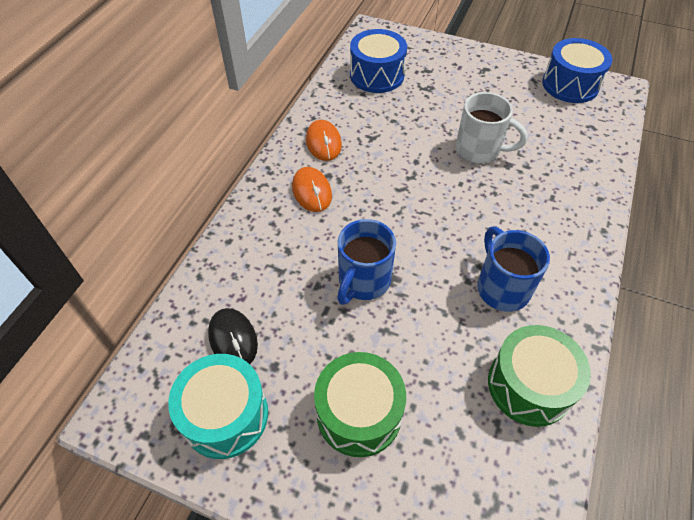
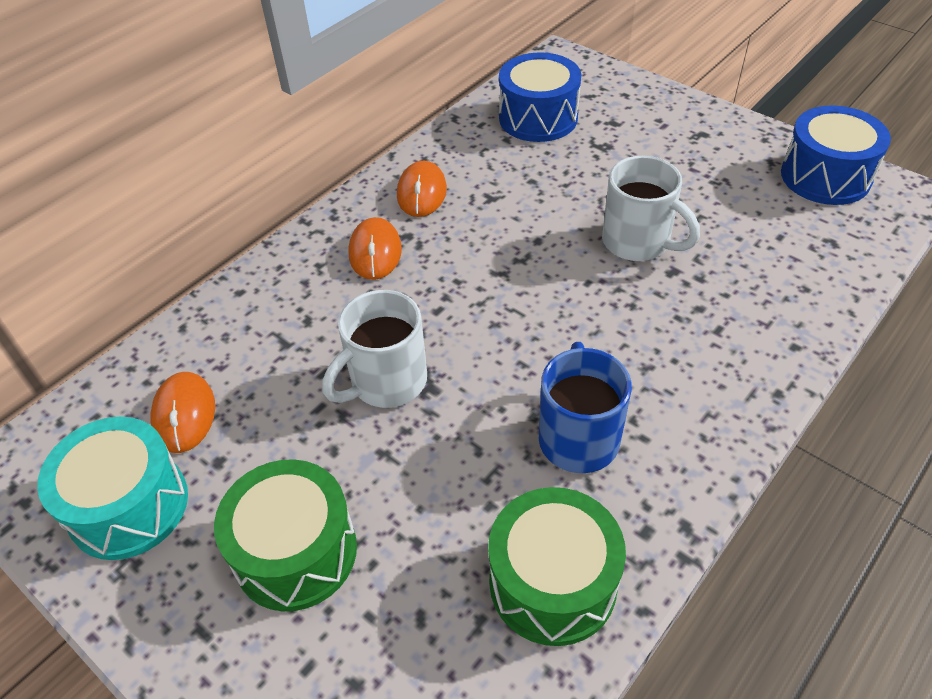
camera: 20 degrees right, 5 degrees down
(233, 339) = (184, 414): black mouse -> orange mouse
(363, 281) = (386, 382): blue mug -> white mug

